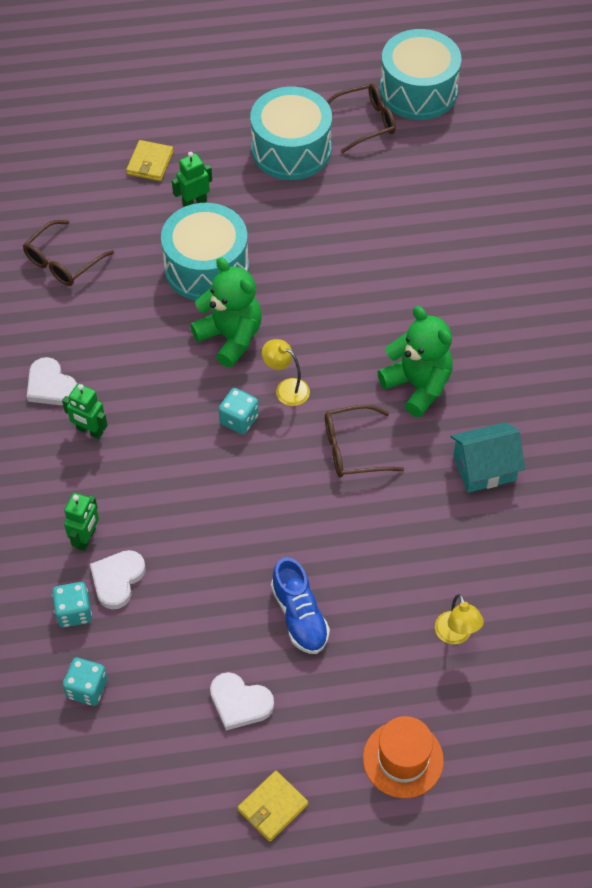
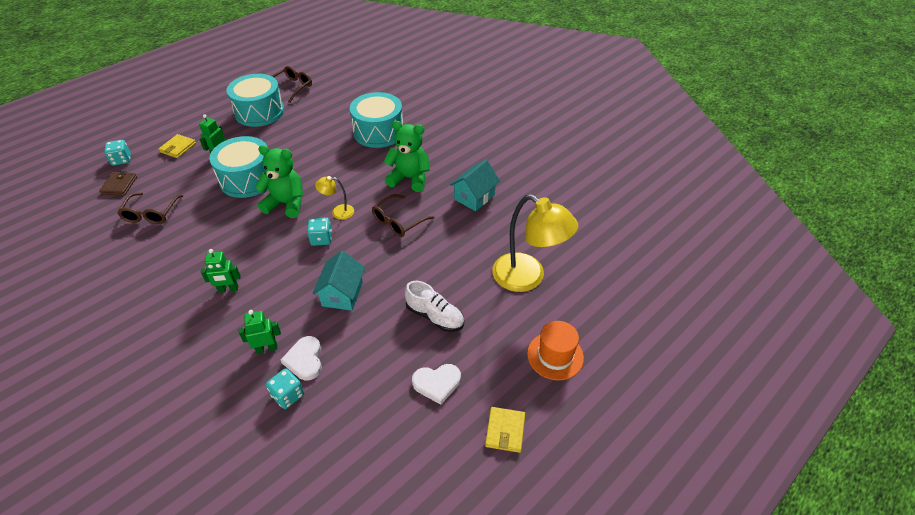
camera: 35 degrees left, 10 degrees down
(49, 193) = (119, 185): none -> brown wallet
(51, 386) = (184, 278): white heart -> none
(86, 538) = (266, 348): green robot -> green robot turned 90 degrees counterclockwise
(87, 688) = (330, 436): turquoise dice -> turquoise dice (121, 160)
(150, 163) = (178, 148): yellow wallet -> yellow wallet turned 45 degrees clockwise
(212, 517) = (342, 294): none -> turquoise house
(299, 616) = (435, 316): blue shoe -> white shoe
(418, 91) = (310, 67): turquoise drum -> turquoise drum (378, 132)
(456, 635) = (527, 278): yellow lamp -> yellow lamp, size x2.13

